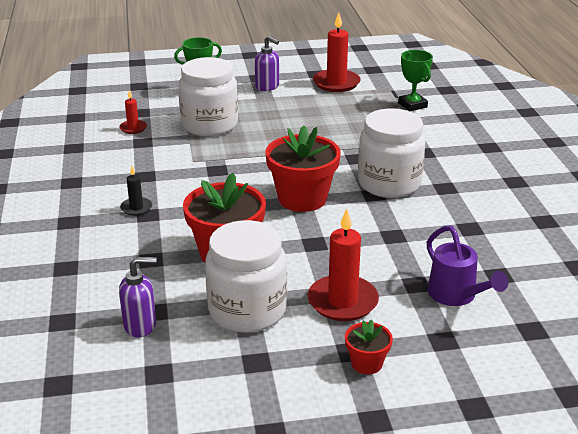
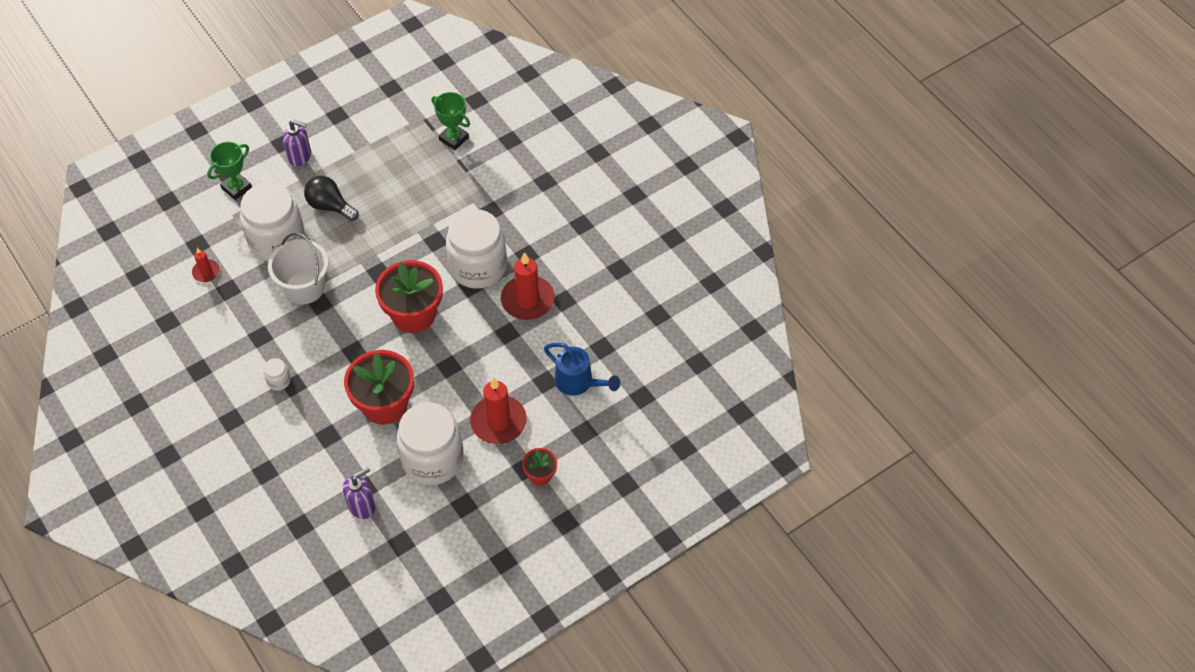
camera: 25 degrees left, 25 degrees up
(136, 208) = (278, 381): black candle -> white jar
(211, 157) = (304, 287): none -> white bucket
(272, 117) = (330, 206): none -> black light bulb
(336, 83) = (365, 126): red candle -> red candle (527, 300)
(456, 296) = (578, 382): purple watering can -> blue watering can

